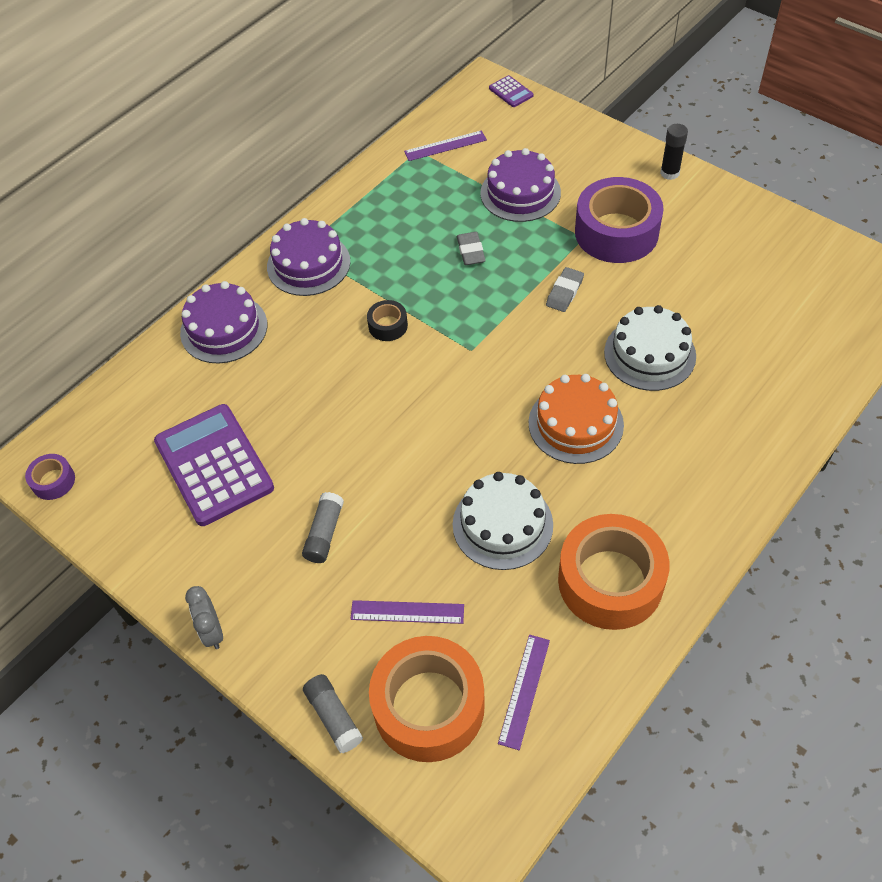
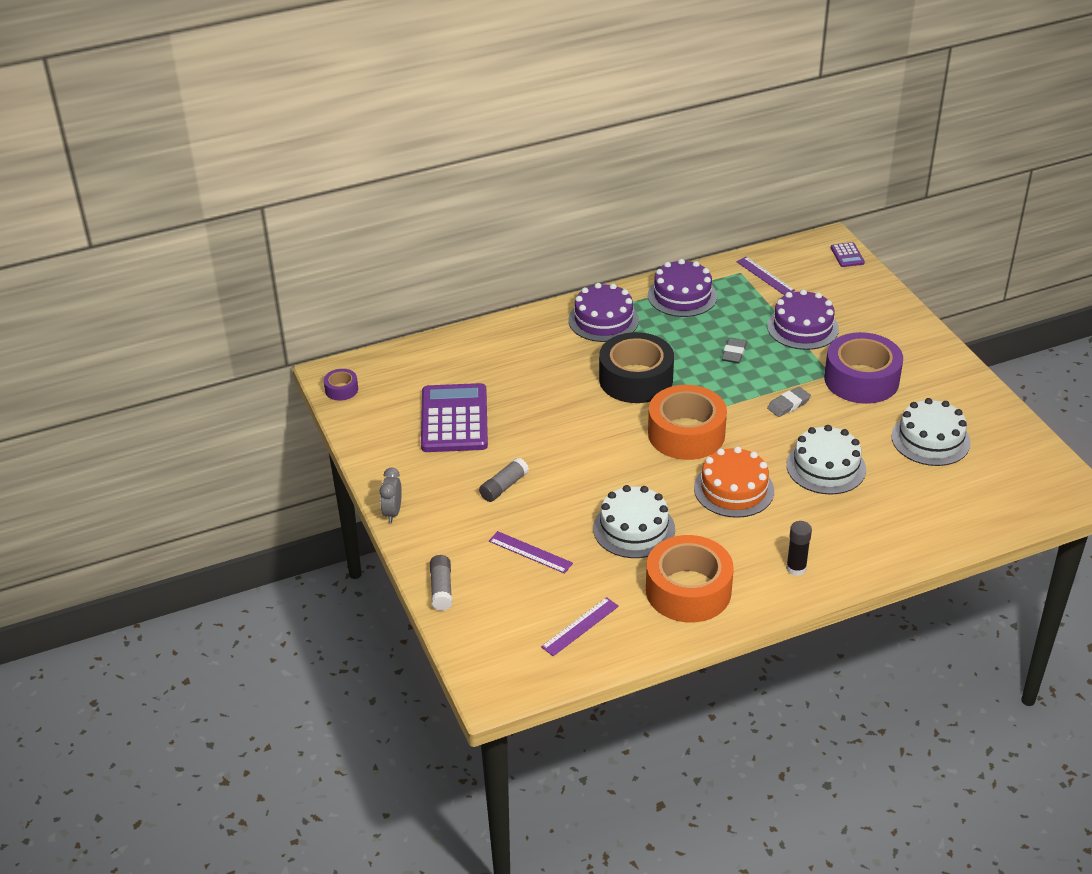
camera: 25 degrees right, 15 degrees down
(224, 329) = (514, 340): purple cake -> purple cake (682, 296)
(388, 325) = (636, 379): black tape -> black tape, size x2.23
(428, 706) = (508, 608): orange tape -> orange tape (686, 434)
(445, 146) = (765, 276): purple ruler -> purple ruler turned 45 degrees clockwise
(669, 173) = (938, 354): black glue stick -> black glue stick (796, 568)
(727, 277) = (930, 439): none -> white cake

